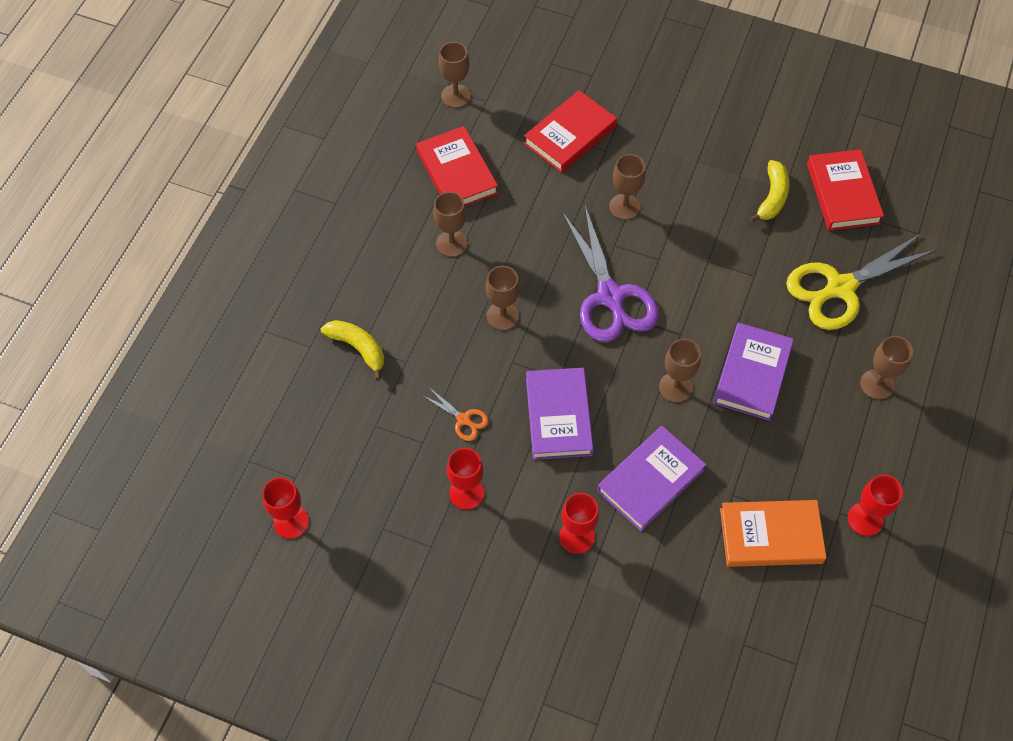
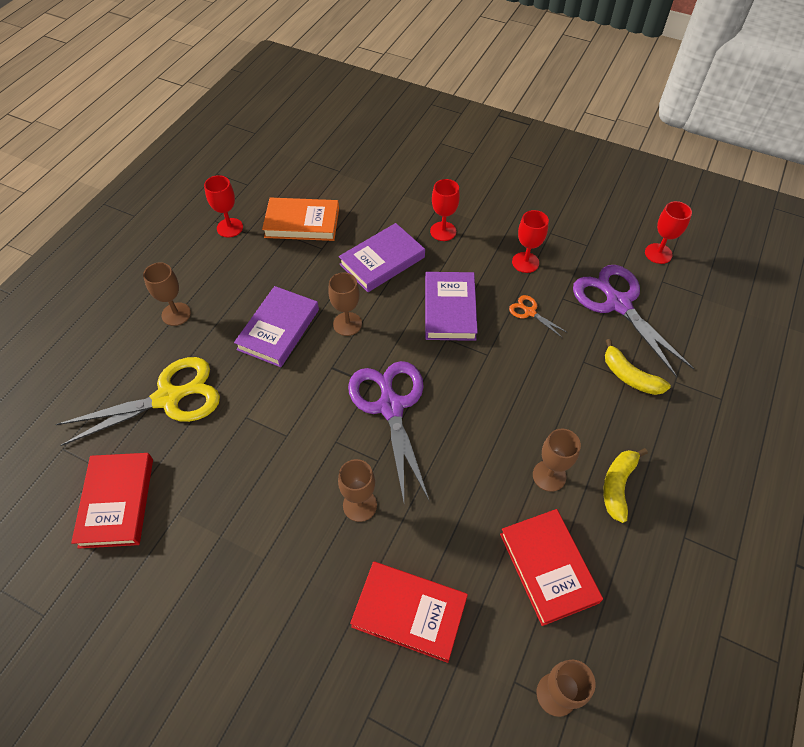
camera: 175 degrees left, 5 degrees down
(356, 439) = (618, 304): none -> purple scissors
(502, 316) = (496, 396): brown goblet -> none
(570, 135) = (409, 612): red book -> red book turned 60 degrees clockwise
(772, 197) = (195, 503): yellow banana -> yellow banana (617, 486)

